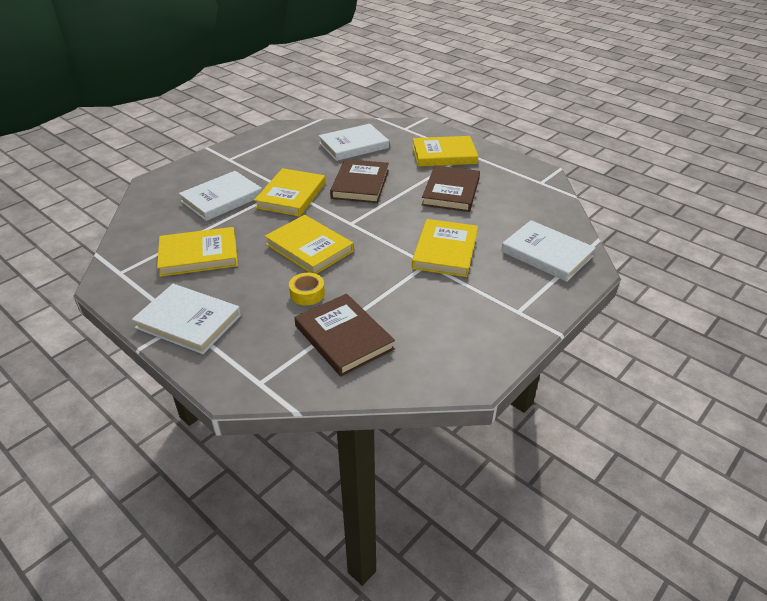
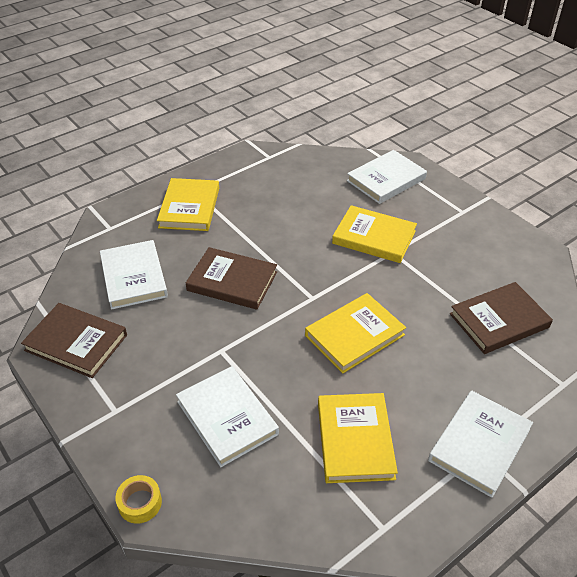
camera: 80 degrees left, 5 degrees up
(291, 195) = (239, 345): yellow book -> none
(307, 294) = (435, 342): yellow tape -> yellow tape (140, 503)
(451, 192) = (269, 216): brown book -> brown book (76, 342)

